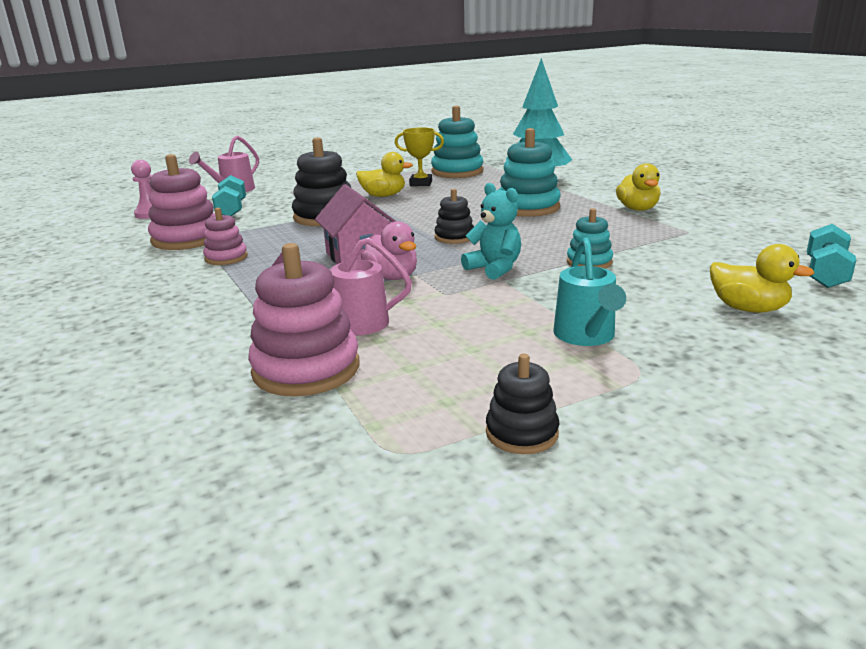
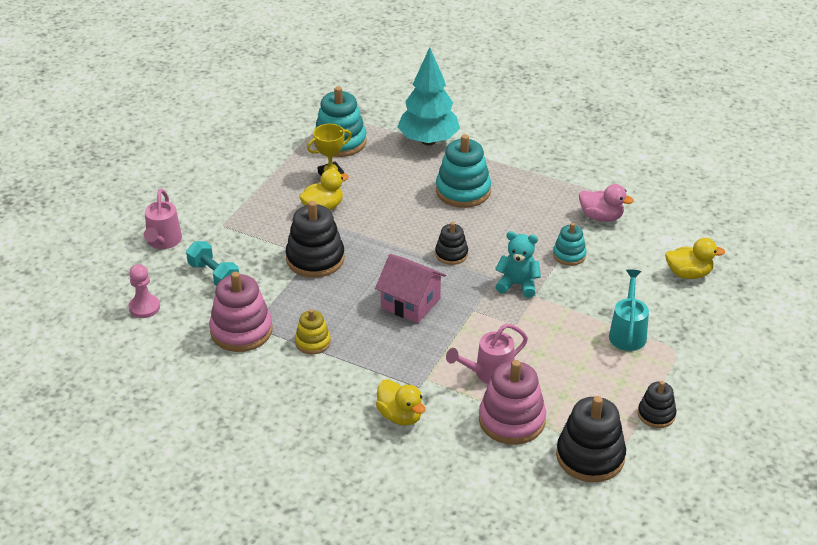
camera: 35 degrees left, 15 degrees up
(226, 258) = (313, 342): pink stacking toy -> yellow stacking toy
(346, 445) = (590, 456): none -> black stacking toy
(392, 277) = (462, 319): pink duck -> pink duck (601, 217)
(586, 337) = (627, 333): turquoise watering can -> turquoise watering can turned 135 degrees counterclockwise
(637, 209) = (544, 168): yellow duck -> yellow duck (400, 416)
(825, 274) = (707, 220): turquoise dumbbell -> none

